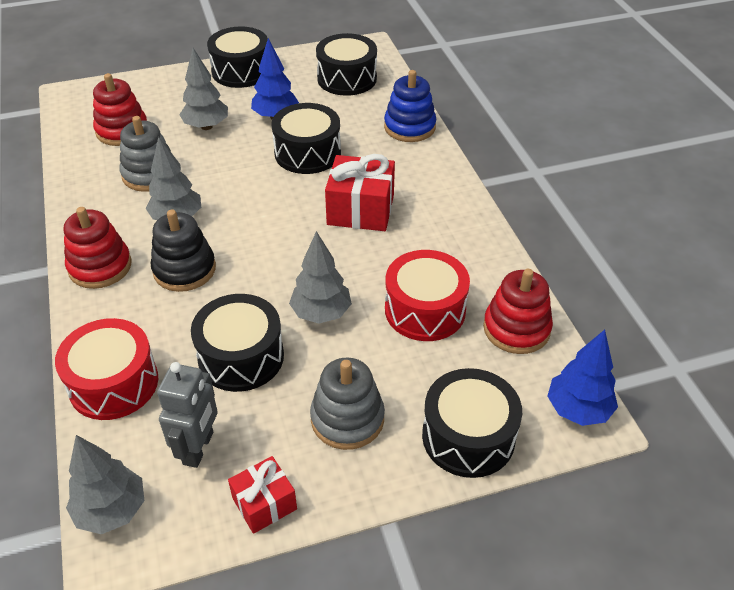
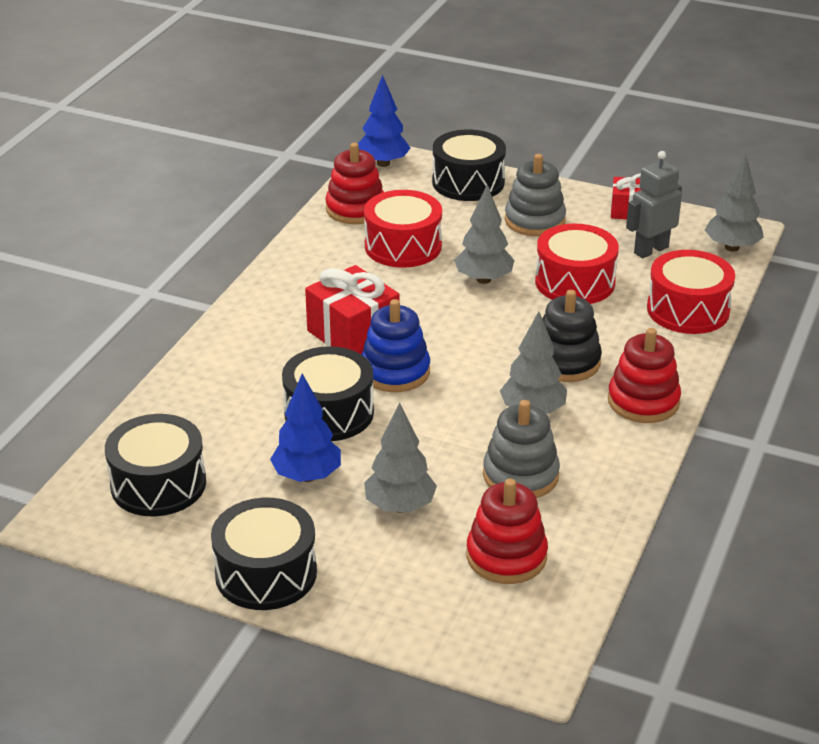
camera: 140 degrees left, 10 degrees down
(241, 357) = (575, 282): black drum -> red drum
(409, 127) = (188, 386): blue stacking toy -> blue stacking toy (395, 372)

